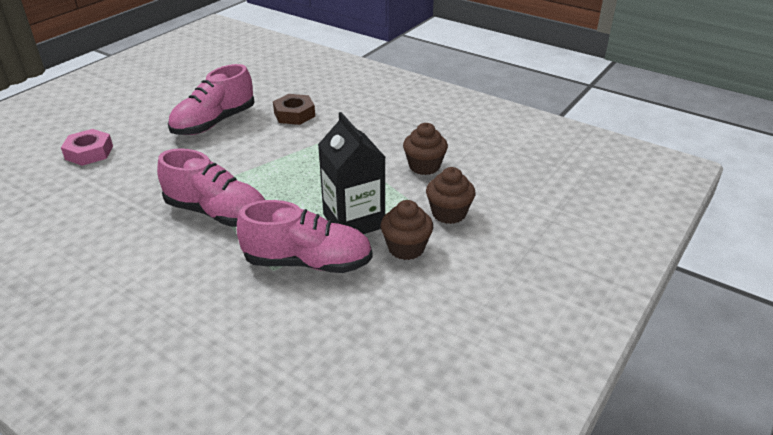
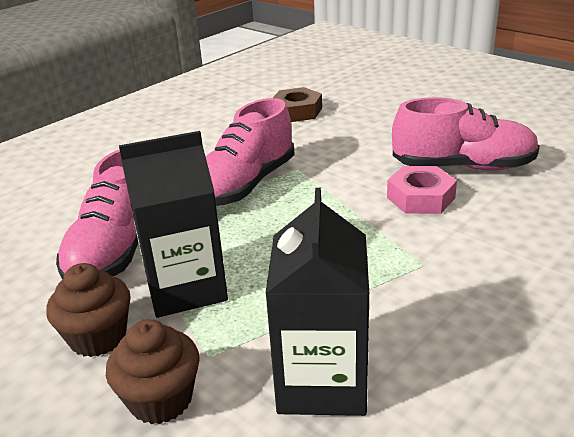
camera: 100 degrees right, 5 degrees down
(89, 152) = (385, 106): pink nut -> pink nut (420, 198)
(214, 123) = (463, 167): pink shoe -> pink shoe turned 135 degrees clockwise
(294, 114) = (504, 230): brown nut -> brown nut (297, 111)
(424, 166) = (322, 382): brown cupcake -> black carton

